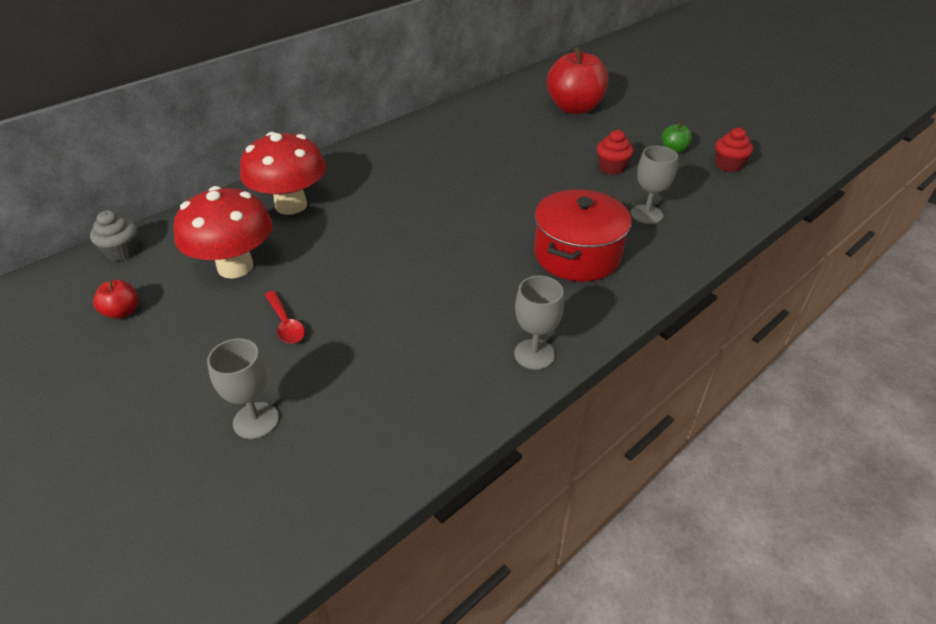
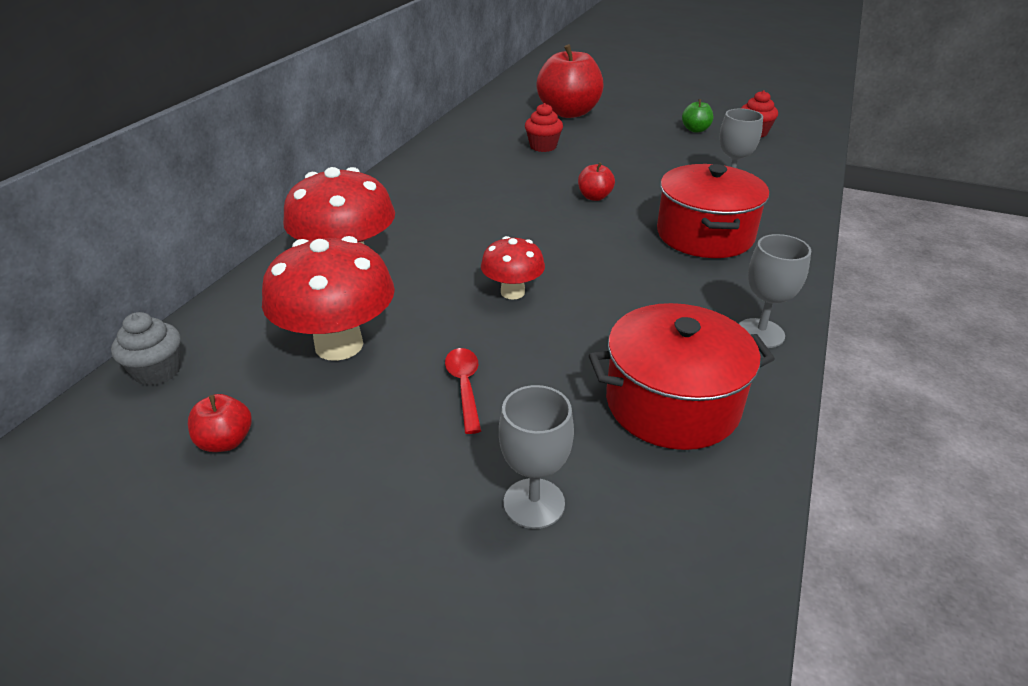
camera: 25 degrees left, 5 degrees down
(285, 323) = (464, 386): red spoon -> red spoon turned 135 degrees counterclockwise
(381, 261) = (512, 292): none -> red mushroom
(411, 386) = (672, 403): none -> red pot
(519, 195) = (594, 197): none -> red apple
(611, 168) = (657, 155): red cupcake -> red cupcake (543, 146)

